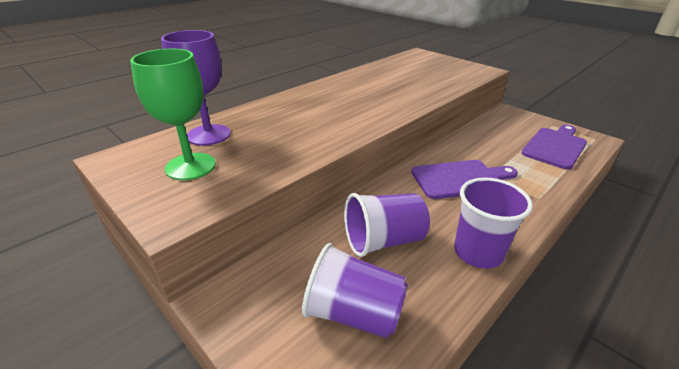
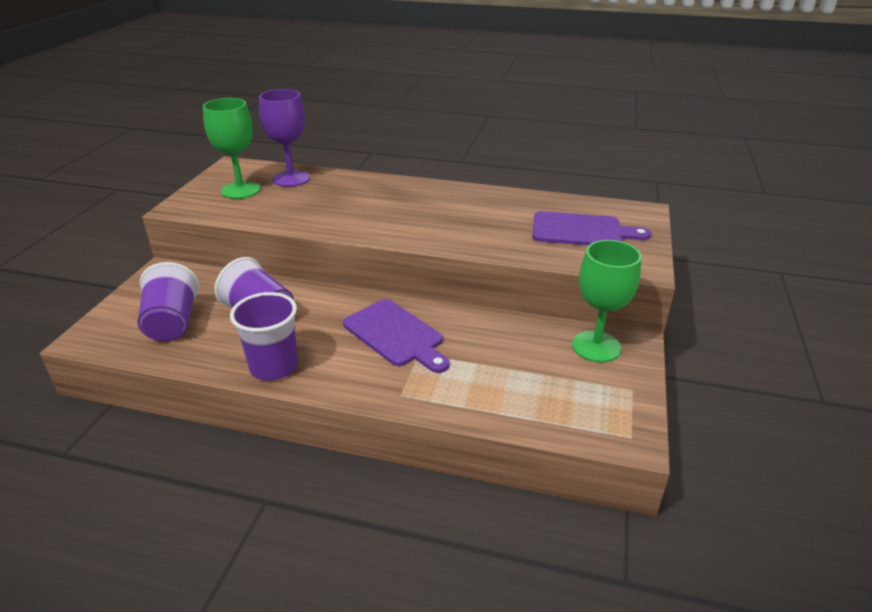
camera: 60 degrees right, 0 degrees up
(507, 121) = (596, 346): none -> green goblet
(555, 146) = (555, 397): purple cutting board -> purple cutting board (581, 231)

